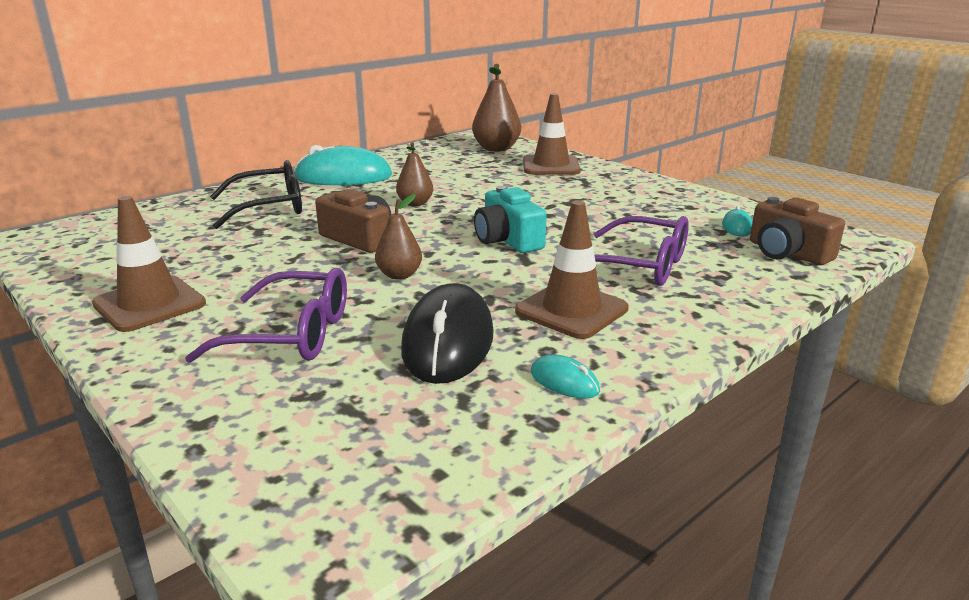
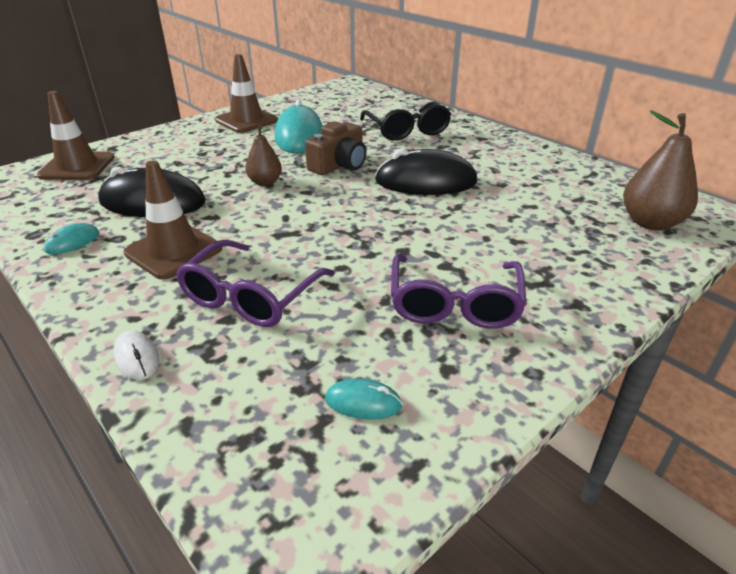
camera: 90 degrees right, 10 degrees up
(291, 334) = (190, 157): purple glasses -> purple glasses (454, 304)
(343, 177) = (493, 148): turquoise mouse -> turquoise mouse (299, 136)
(415, 203) = (426, 182): brown pear -> black mouse
(508, 240) = (330, 226): turquoise camera -> none
(551, 166) = (594, 260): brown traffic cone -> brown traffic cone (77, 166)
(747, 303) = (137, 357): none -> white mouse
(787, 252) = (260, 435): brown camera -> none

